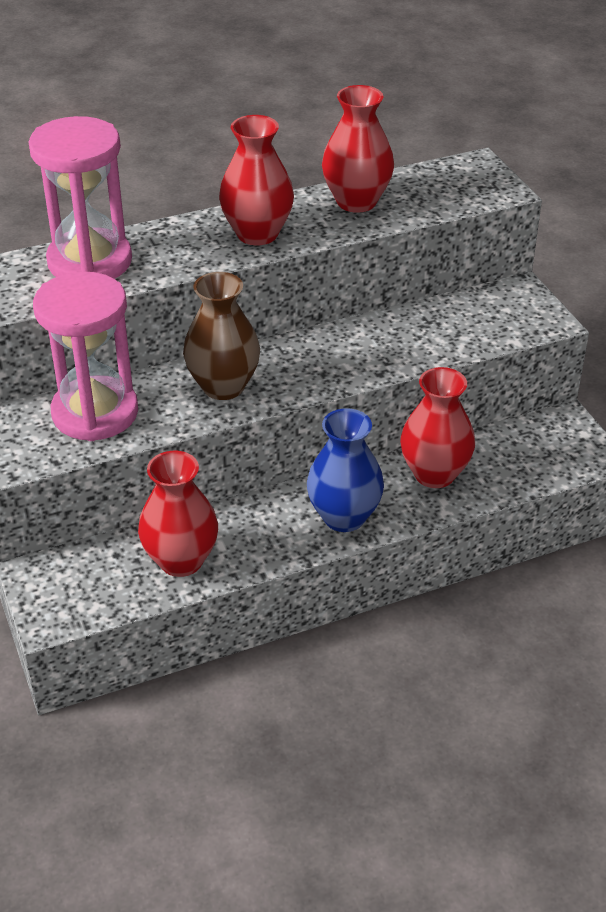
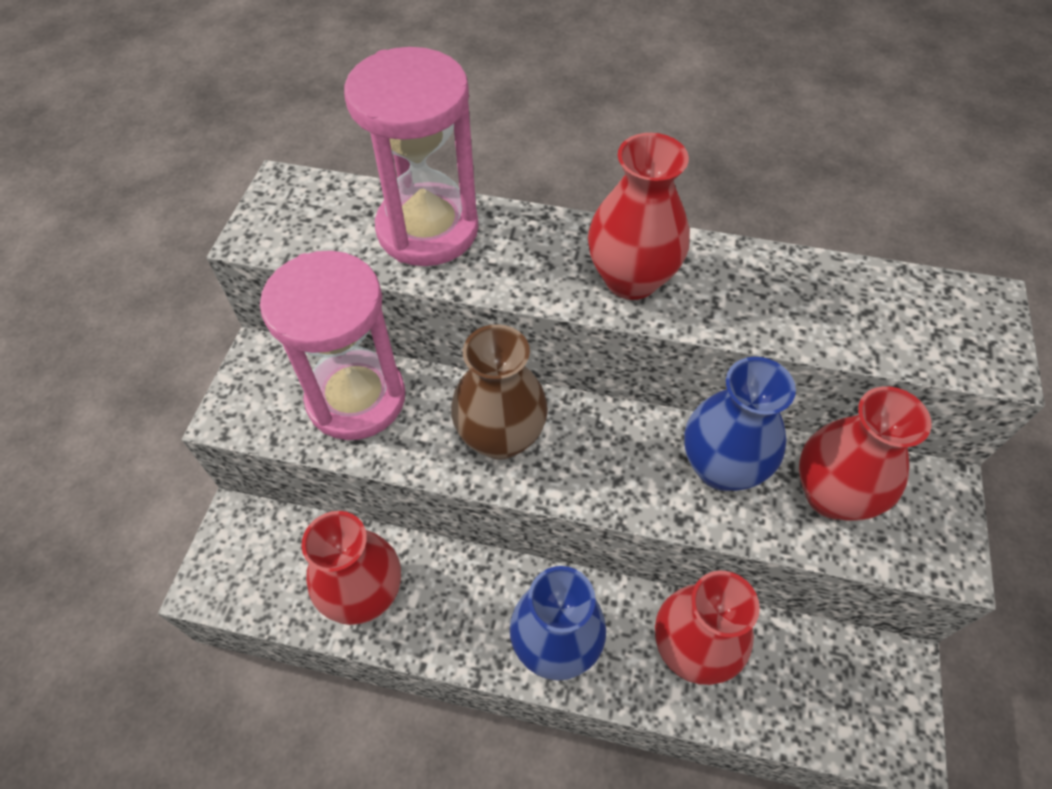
camera: 35 degrees right, 15 degrees up
(356, 201) = (785, 288): red vase -> red vase (831, 495)
(382, 338) = (721, 467): none -> blue vase

